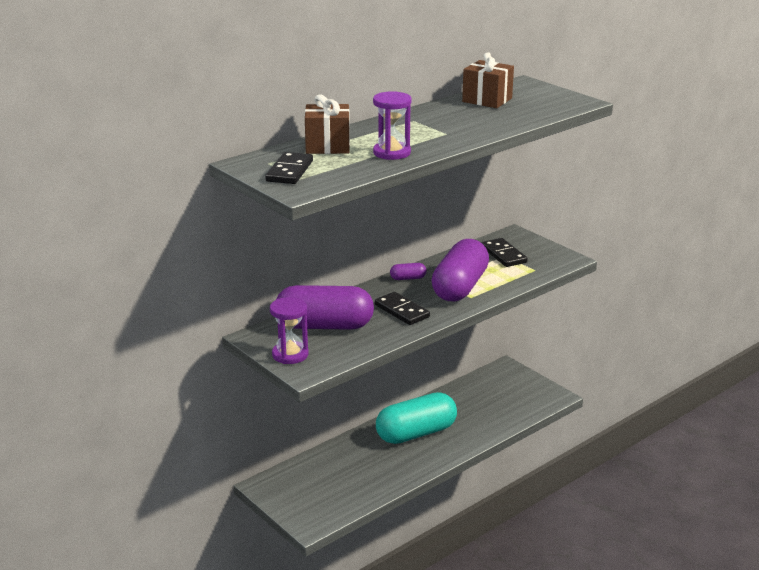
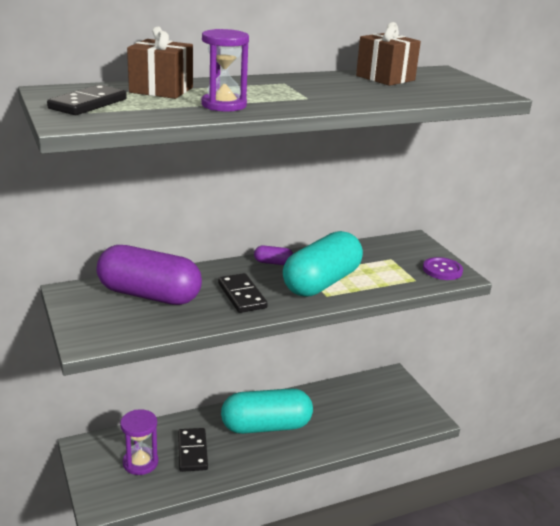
camera: 15 degrees right, 0 degrees up
(290, 354) = (88, 319): purple hourglass -> purple hourglass (140, 462)
(460, 287) = (321, 282): purple capsule -> turquoise capsule
(504, 255) = (390, 258): black domino -> black domino (192, 451)
(552, 257) = (442, 270): none -> purple button

